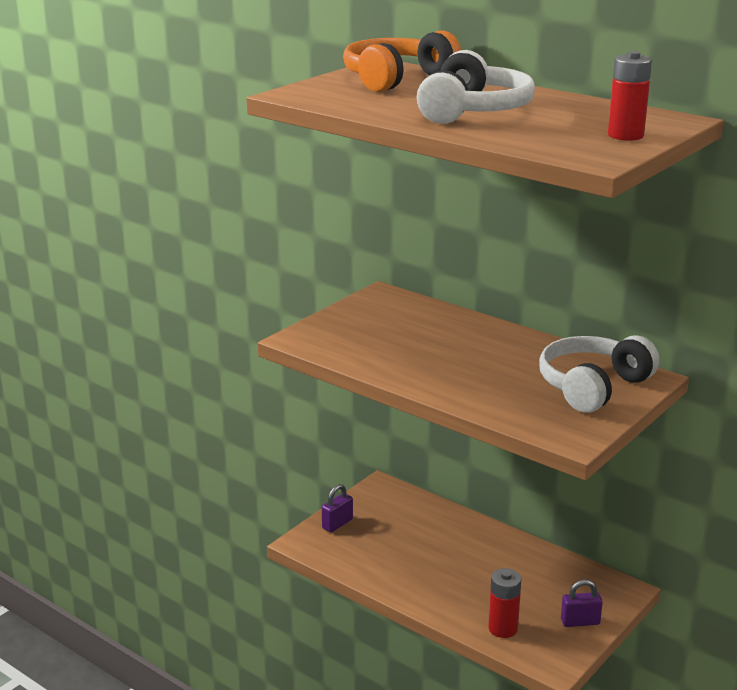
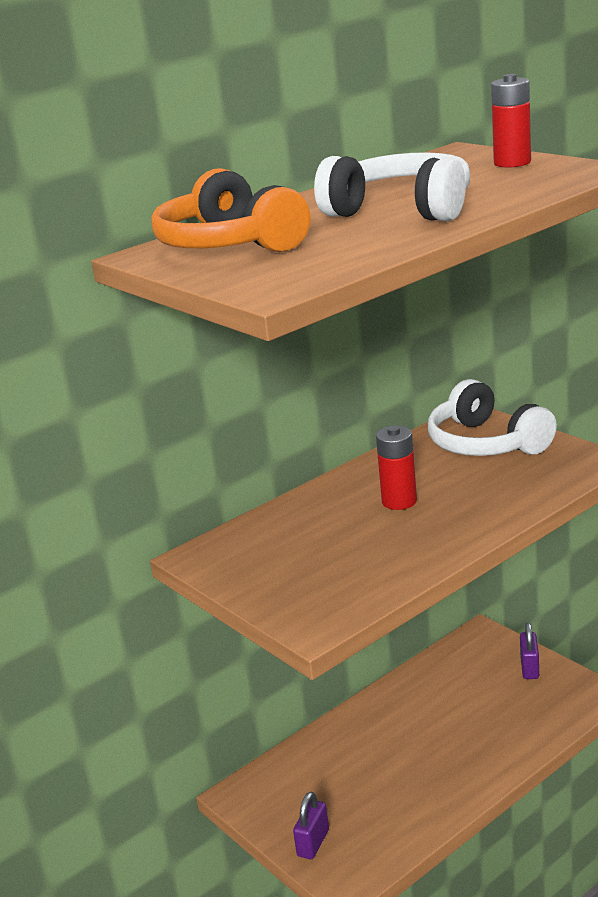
camera: 75 degrees left, 0 degrees up
(337, 524) = (313, 843): purple padlock -> purple padlock turned 60 degrees clockwise
(503, 628) = (538, 721): red battery -> red battery (399, 501)

